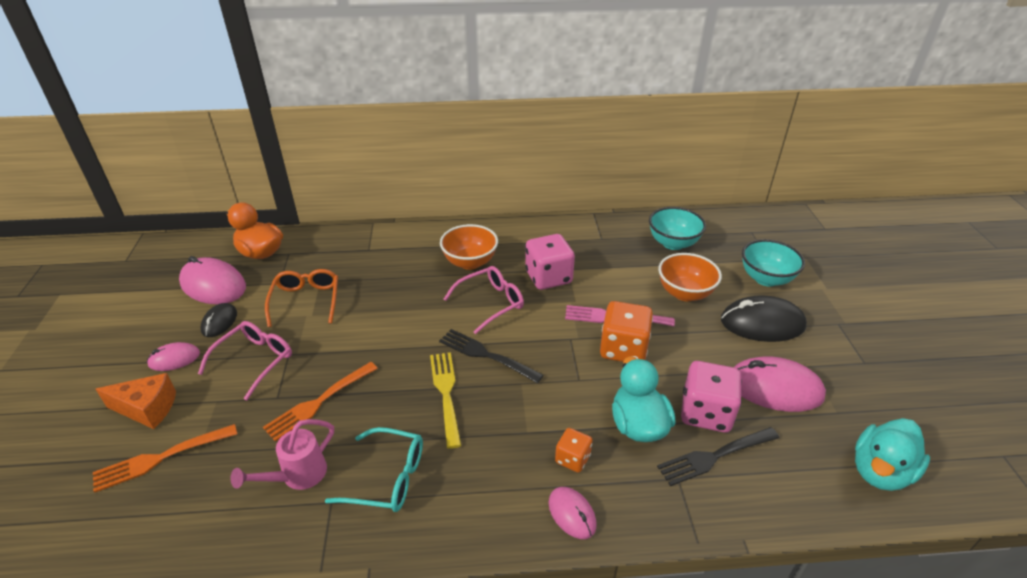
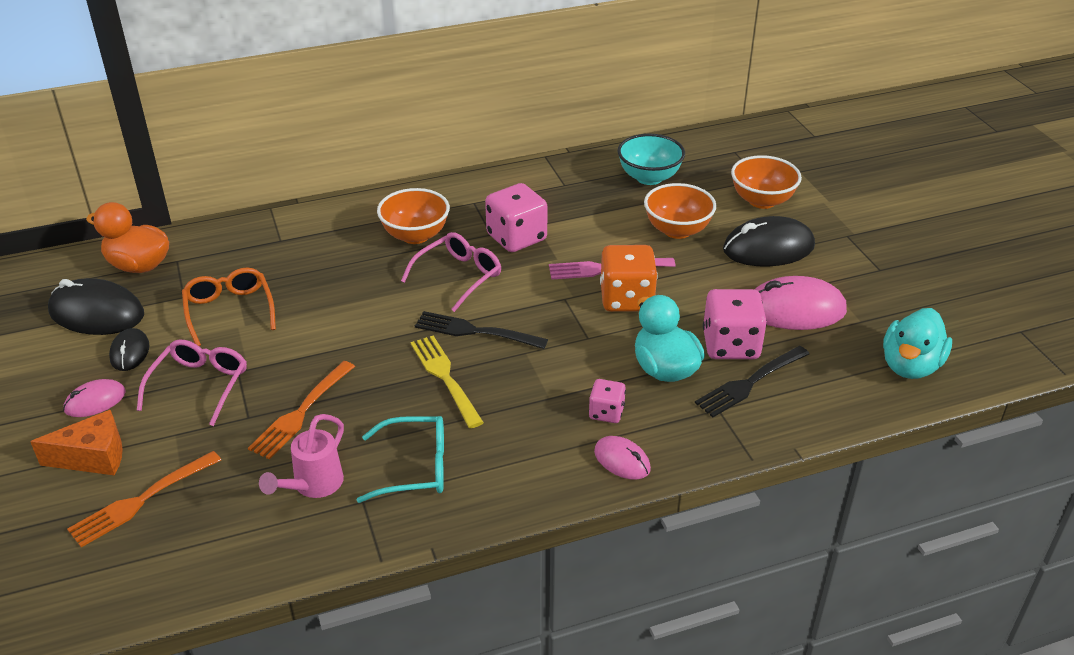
camera: 15 degrees left, 0 degrees up
(213, 285) = (97, 313): pink mouse -> black mouse
(572, 459) = (606, 412): orange dice -> pink dice
(766, 278) = (762, 201): turquoise bowl -> orange bowl

